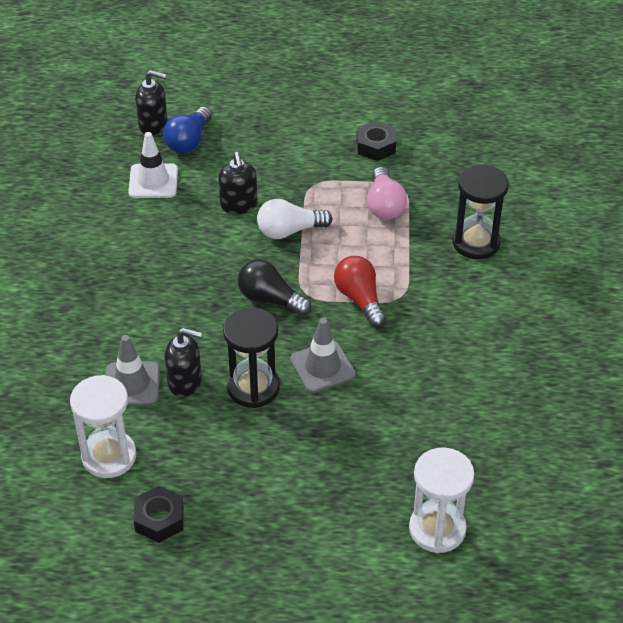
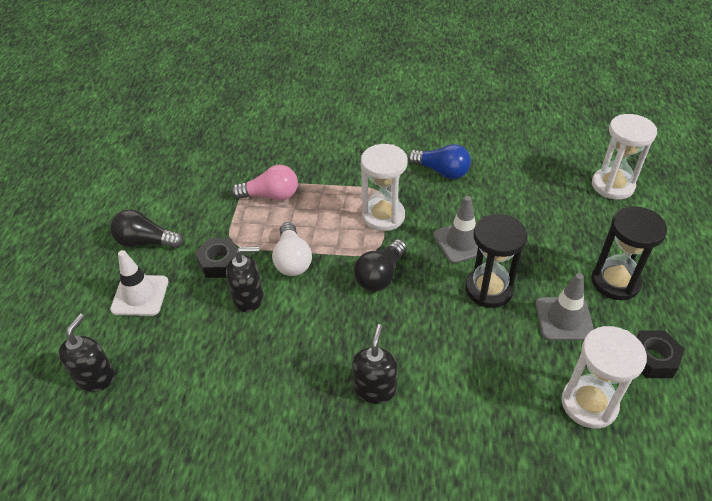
camera: 85 degrees left, 0 degrees up
(132, 384) = (493, 386): grey traffic cone -> grey traffic cone (564, 319)
(153, 181) = (193, 375): white traffic cone -> white traffic cone (140, 295)
(185, 382) = (487, 341): black soap dispenser -> black soap dispenser (375, 389)
(189, 141) = (136, 342): blue light bulb -> blue light bulb (441, 171)
(309, 125) = (146, 242): none -> black light bulb
(360, 299) = (383, 216): red light bulb -> white hourglass
(375, 146) = (192, 197): black nut -> black nut (219, 262)
(476, 242) = (324, 147): black hourglass -> black hourglass (615, 282)

